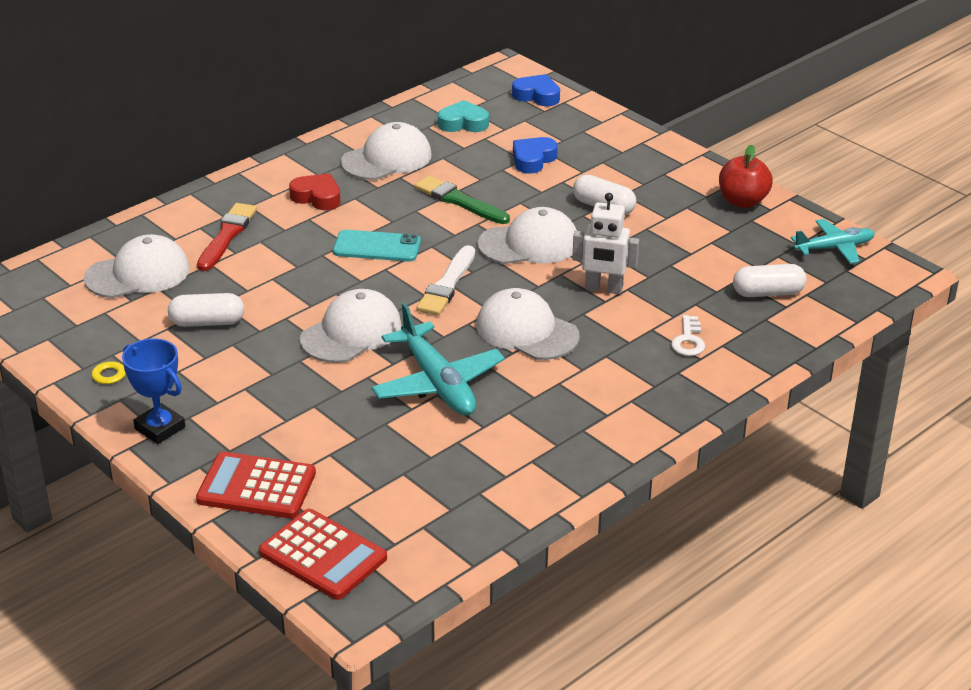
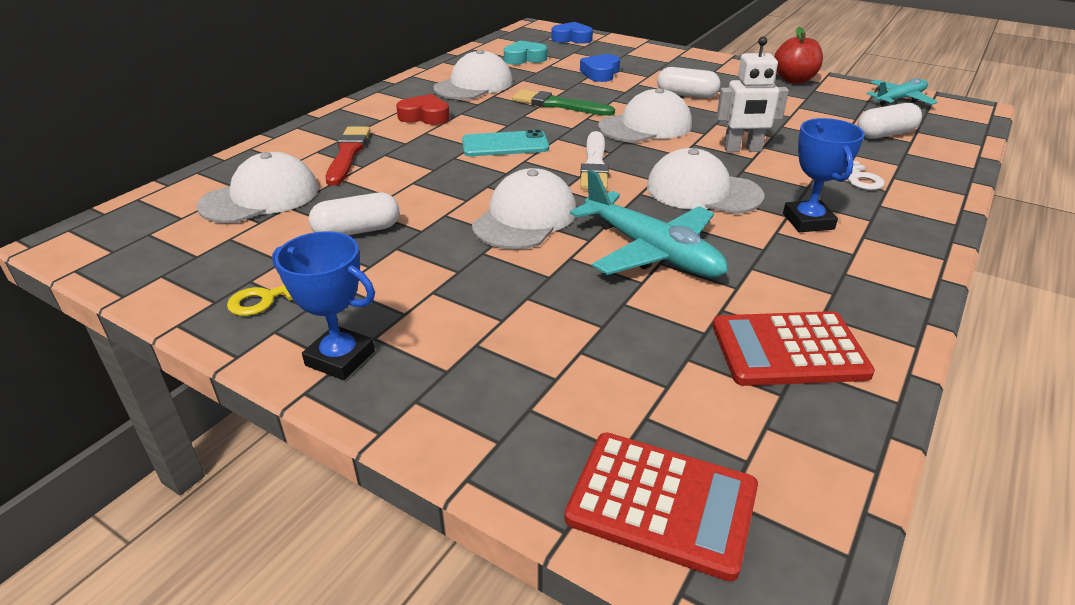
camera: 15 degrees left, 0 degrees up
(256, 487) = (508, 414): red calculator -> red calculator (788, 350)
(595, 378) = (808, 221): none -> blue trophy

